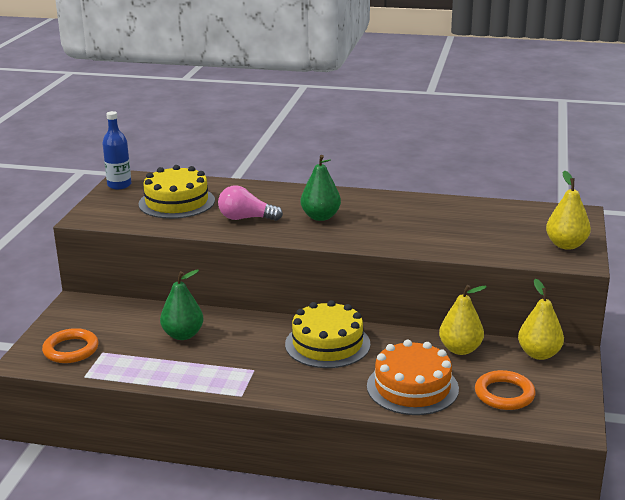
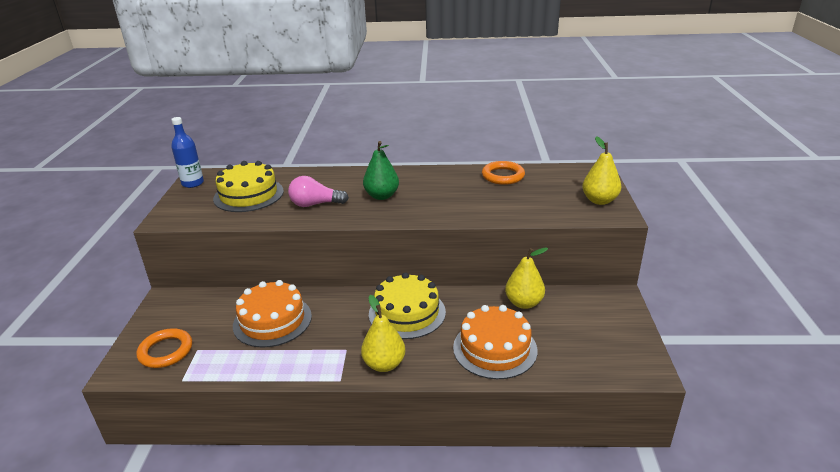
camera: 10 degrees left, 5 degrees up
(183, 335) = (272, 320): green pear -> orange cake
(504, 394) = (577, 344): orange ring -> orange ring (503, 176)
(539, 354) = (591, 299): yellow pear -> yellow pear (384, 364)

